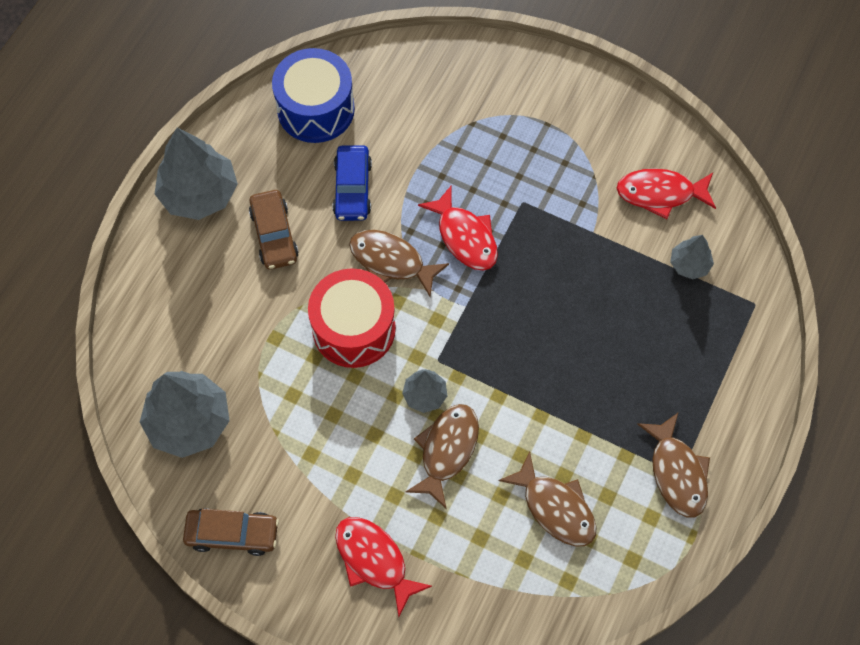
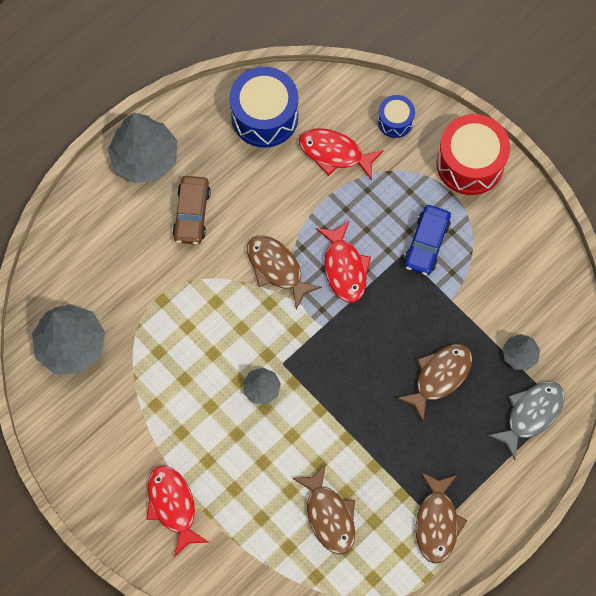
camera: 20 degrees right, 5 degrees up
(232, 534) = (73, 446): brown car -> none
(352, 188) = (269, 195): blue car -> blue car (426, 243)
(354, 329) = (226, 314): red drum -> red drum (470, 163)
(447, 450) = (262, 439): brown fish -> brown fish (439, 377)
(458, 70) = (395, 121): none -> blue drum
(660, 194) = (521, 286): red fish -> red fish (335, 153)
(728, 322) = (531, 414): none -> grey fish

